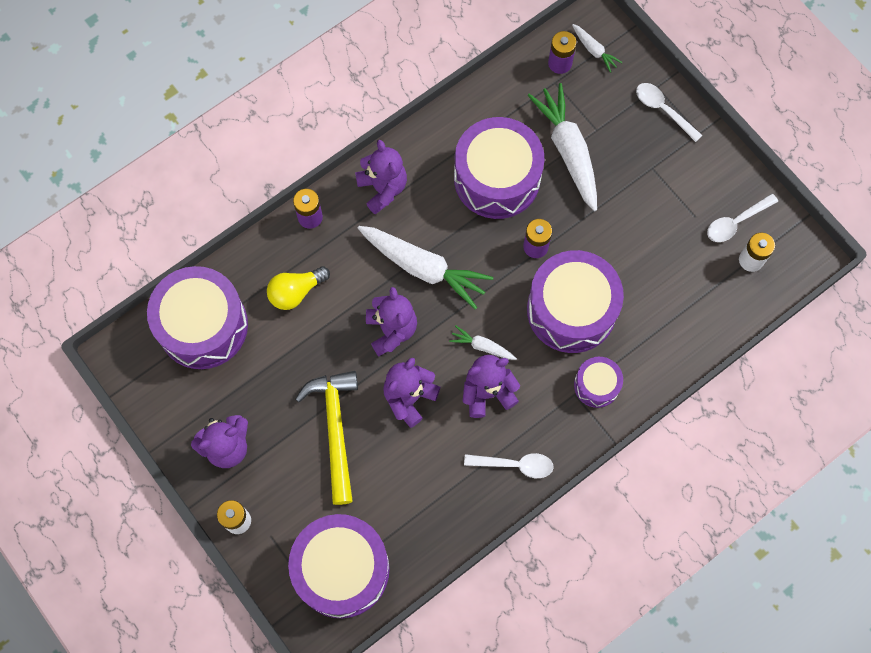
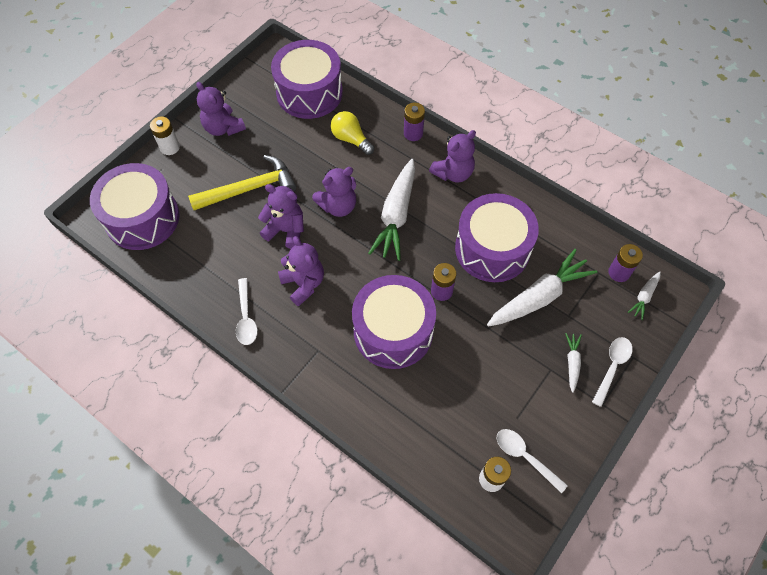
camera: 75 degrees right, 10 degrees down
(482, 346) = (342, 271): white carrot -> white carrot (572, 363)
(596, 385) = (330, 366): purple drum -> none

